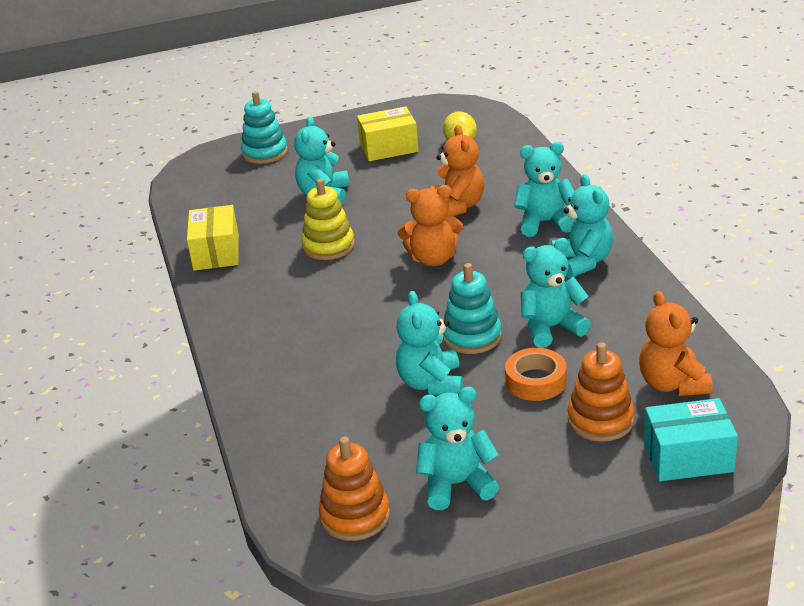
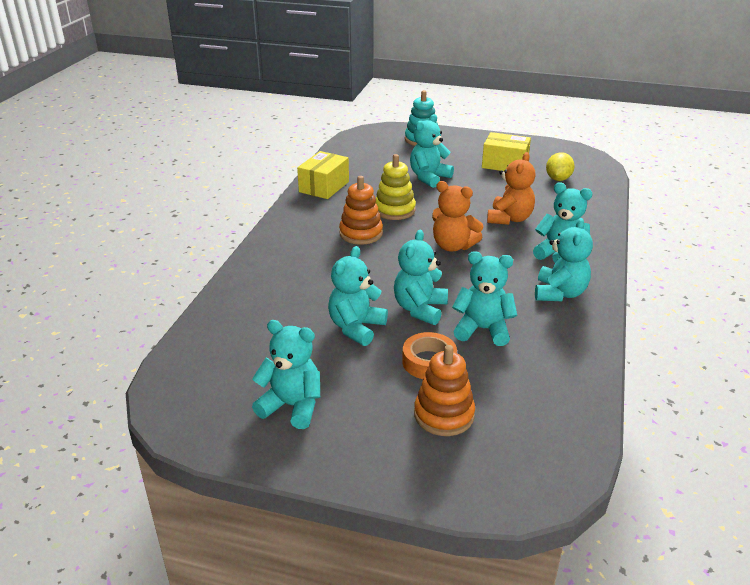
camera: 30 degrees right, 0 degrees up
(355, 516) = (206, 391): orange stacking toy -> orange stacking toy (361, 233)
(472, 336) = (420, 309): turquoise stacking toy -> turquoise teddy bear
(672, 384) = (530, 417): orange teddy bear -> none
(688, 457) = (480, 481): turquoise box -> none

